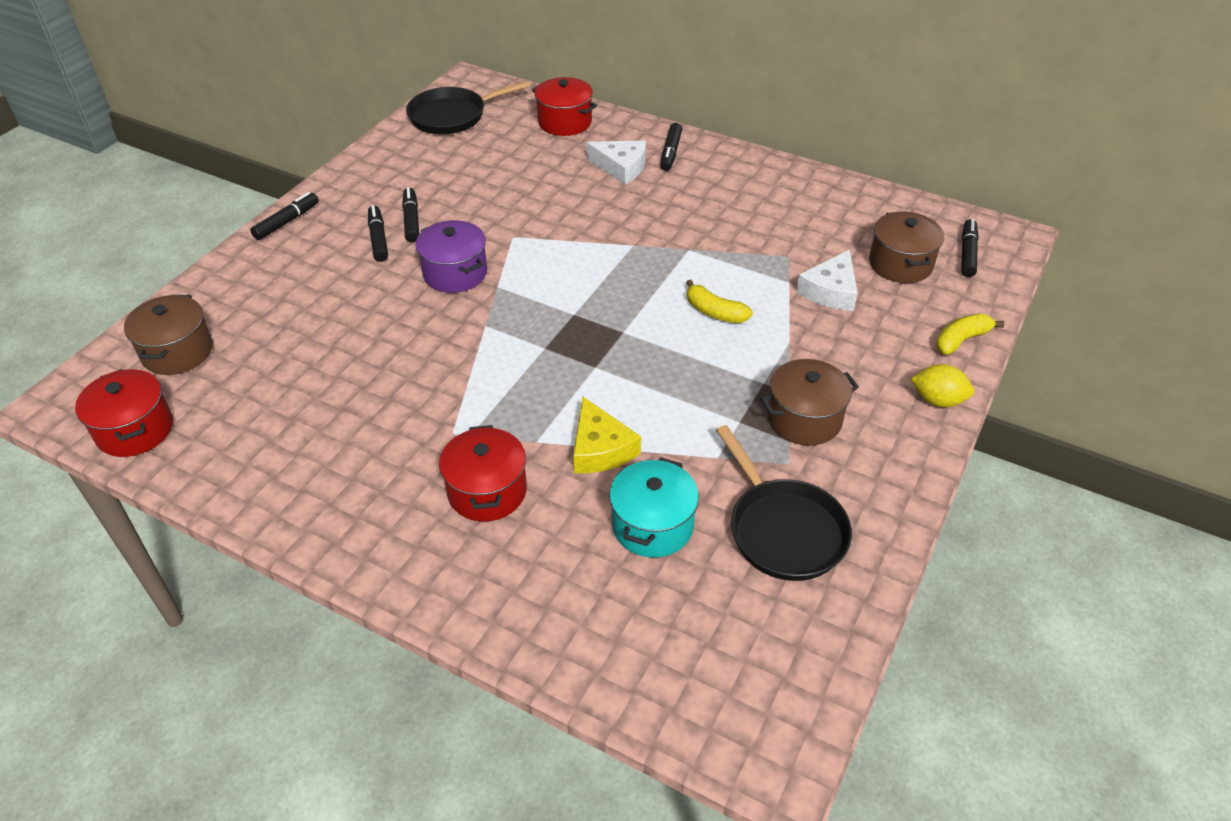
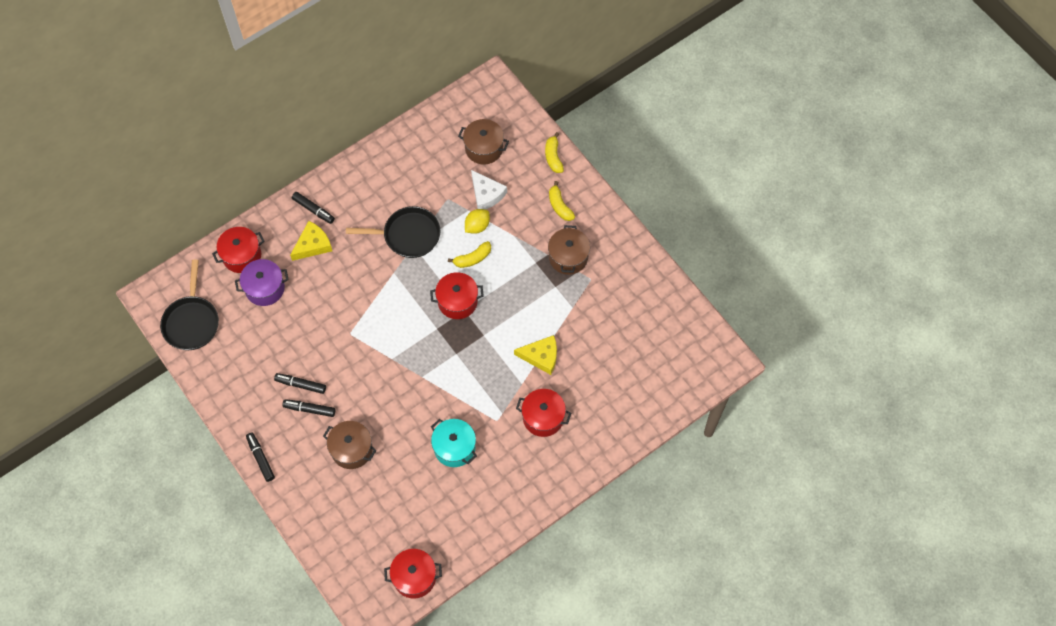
camera: 65 degrees left, 20 degrees up
(177, 352) = (359, 545): brown pot -> brown pot (351, 449)
(455, 273) = (367, 377): purple pot -> purple pot (265, 288)
(621, 167) = (313, 245): white cheese -> yellow cheese
(632, 320) = (457, 301): none -> red pot
(652, 525) = (598, 354): turquoise pot -> turquoise pot (454, 447)
(783, 529) = (626, 301): black pan -> black pan (408, 235)
(885, 376) = (559, 206): none -> yellow banana
(938, 400) = (586, 193): yellow lemon -> yellow lemon (477, 226)
(967, 253) = (493, 111): black marker -> none

